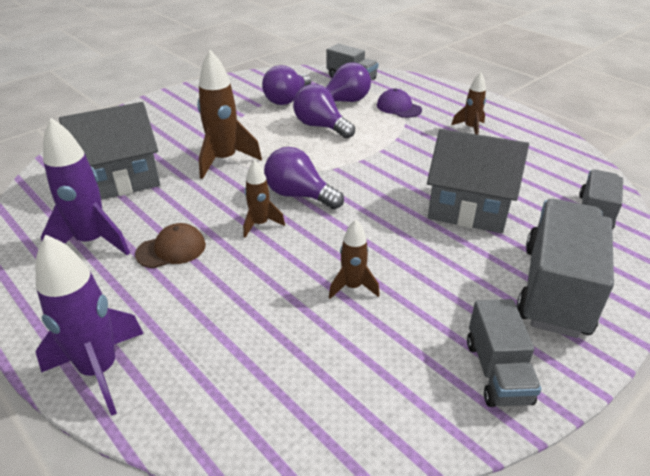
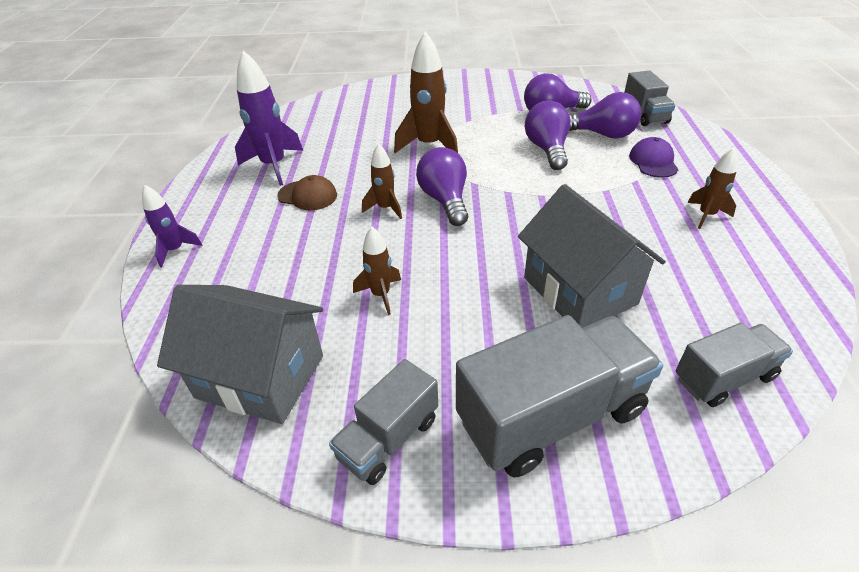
camera: 45 degrees right, 5 degrees up
(100, 370) = (175, 250): purple rocket -> purple rocket, size x0.57
(120, 179) = (344, 129): grey house -> grey house (260, 376)

